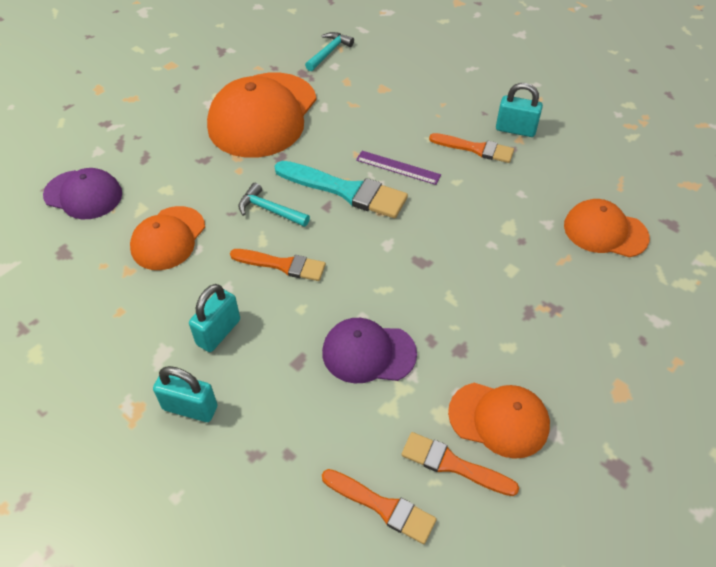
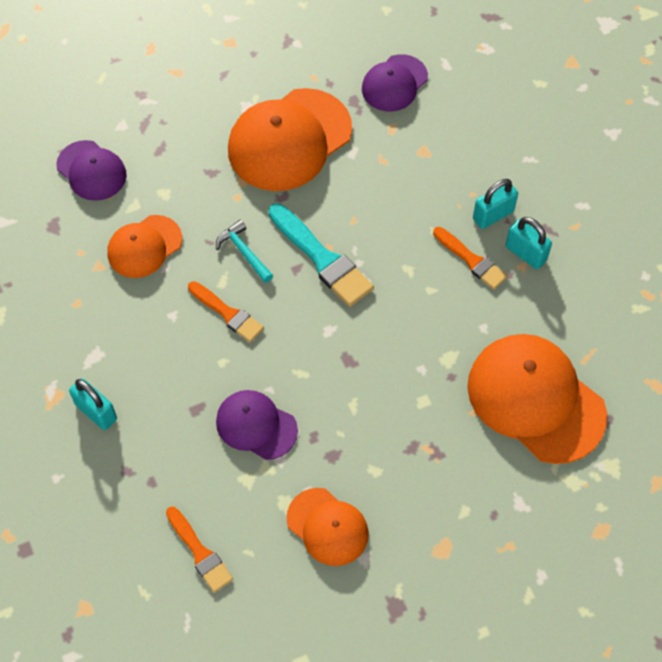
camera: 25 degrees right, 10 degrees up
(218, 332) = (146, 355): turquoise padlock -> turquoise padlock (493, 215)
(329, 52) = (394, 83): turquoise hammer -> purple cap
(398, 167) = (384, 252): purple ruler -> none
(453, 464) = (270, 545): orange brush -> none
(605, 231) = (535, 399): orange cap -> orange cap, size x1.76

